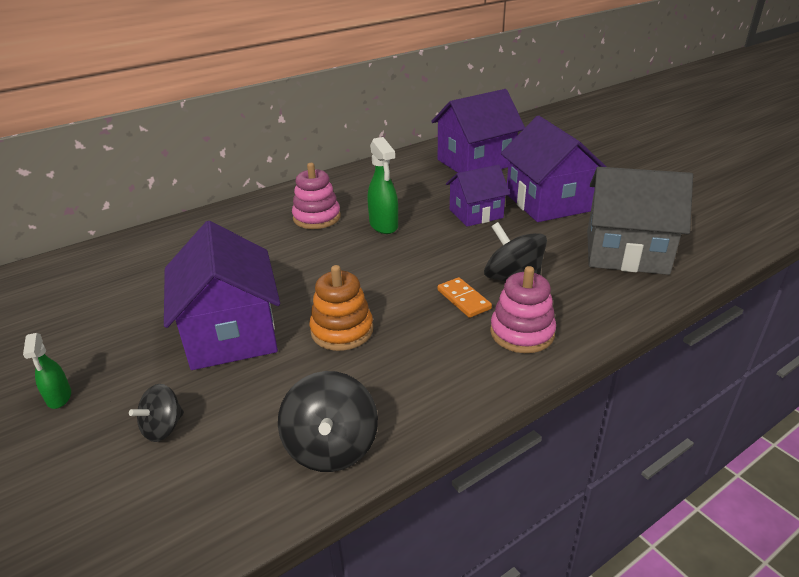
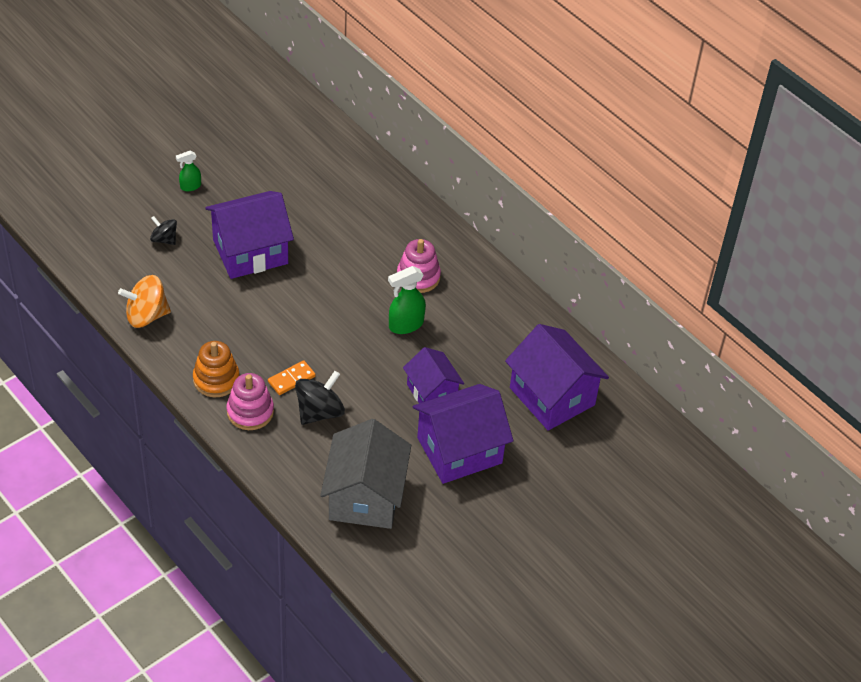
camera: 80 degrees right, 15 degrees up
(331, 447) = (146, 315): black spinning top -> orange spinning top
(342, 330) = (253, 310): orange stacking toy -> orange stacking toy (216, 379)

